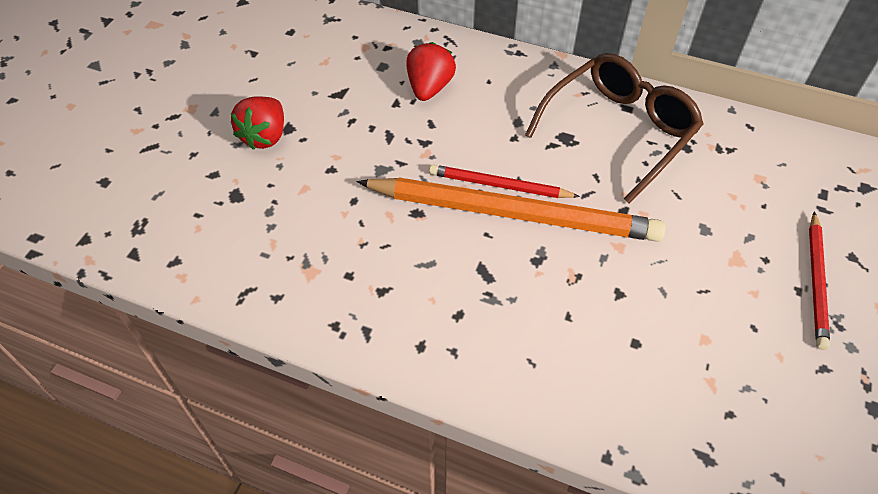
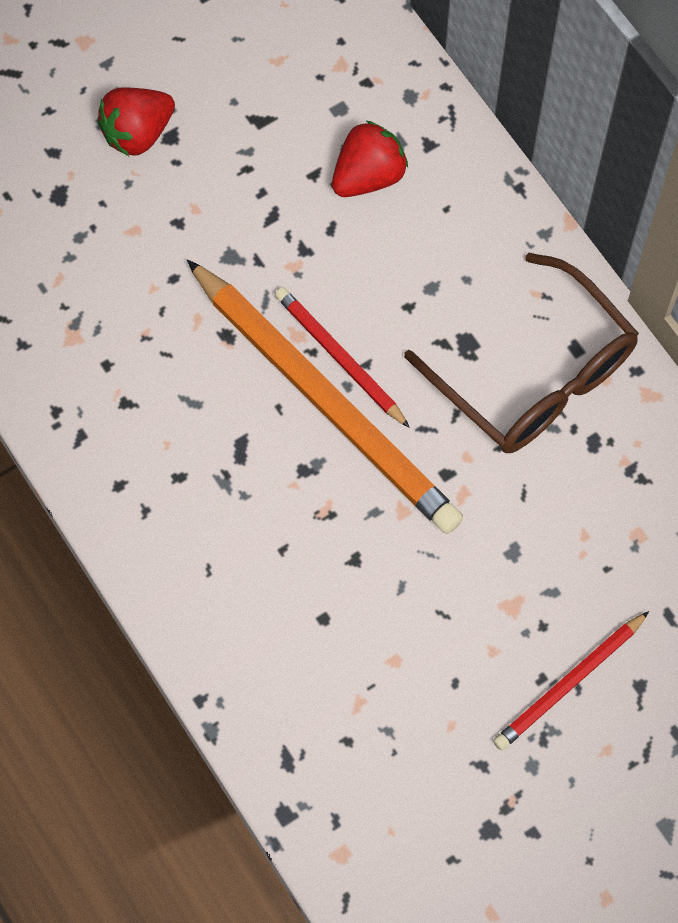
camera: 35 degrees right, 15 degrees up
(618, 132) = (534, 374): brown glasses -> brown glasses turned 60 degrees clockwise

